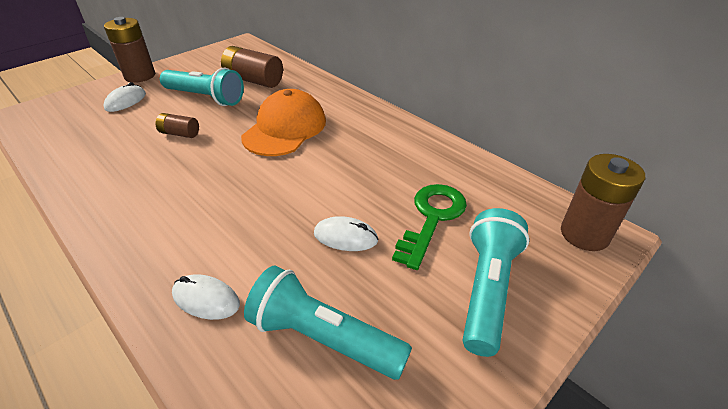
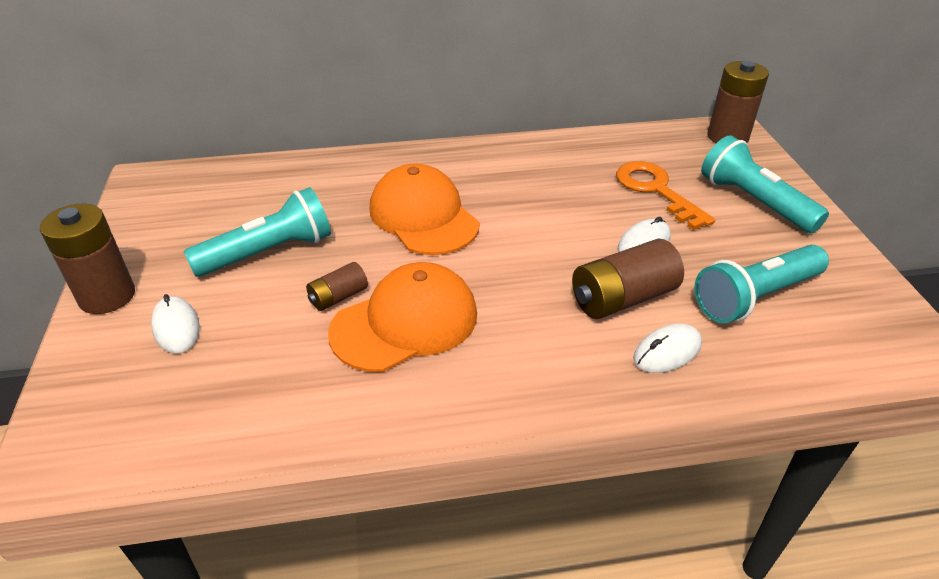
camera: 55 degrees left, 0 degrees up
(169, 165) = (405, 323): none -> orange cap
(254, 80) = (275, 202): brown battery -> brown battery (622, 298)
(432, 218) = (655, 190): green key -> orange key

